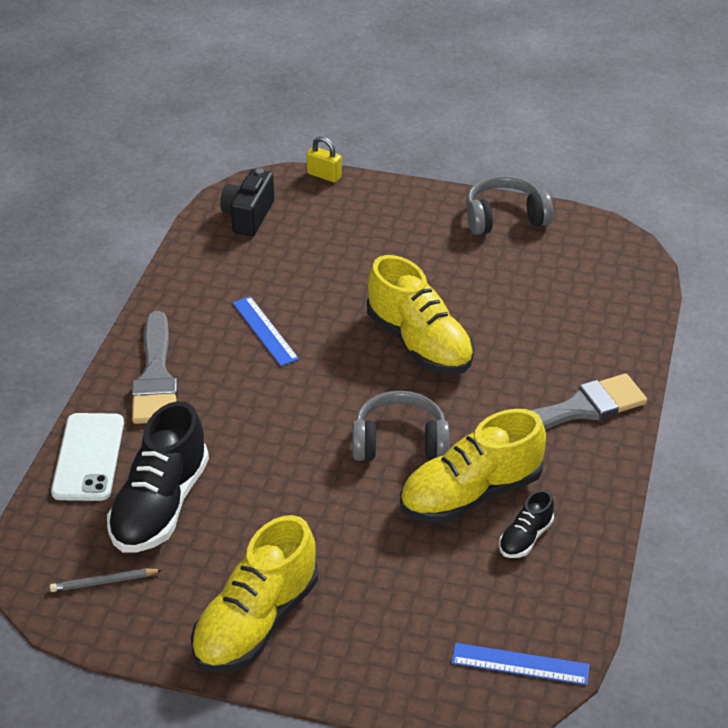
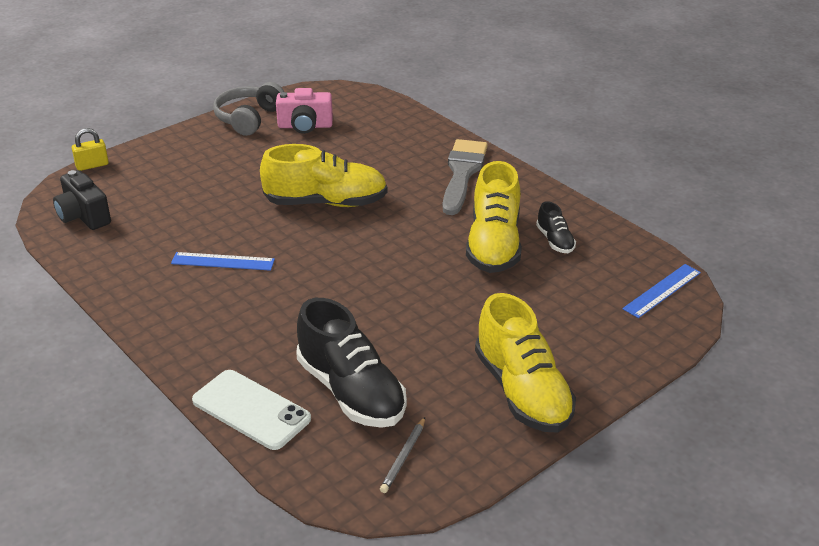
camera: 55 degrees left, 5 degrees down
(155, 376) = (202, 335): grey brush -> none
(400, 442) = (413, 252): grey headphones -> none
(534, 259) = (305, 126): none -> pink camera

